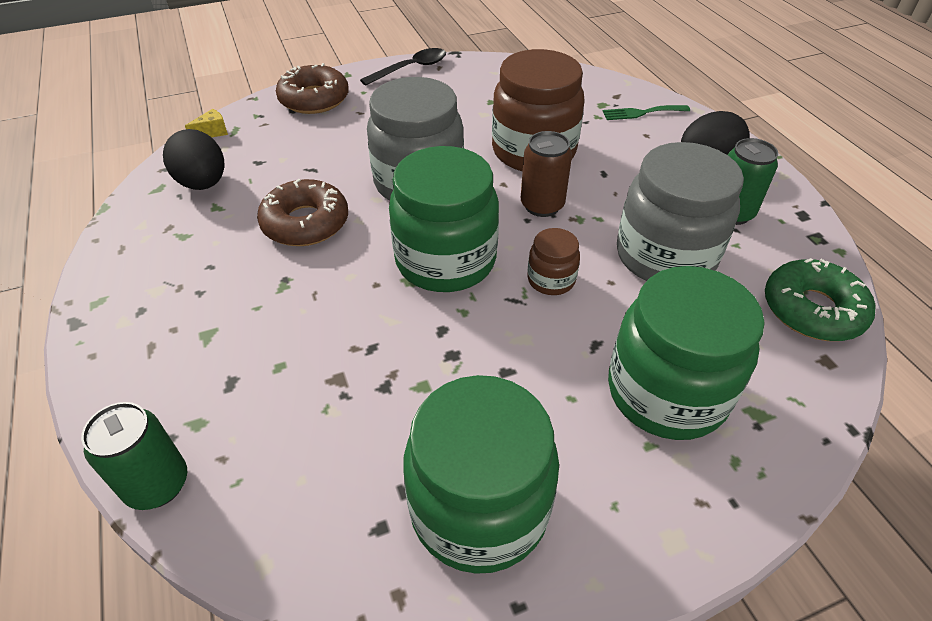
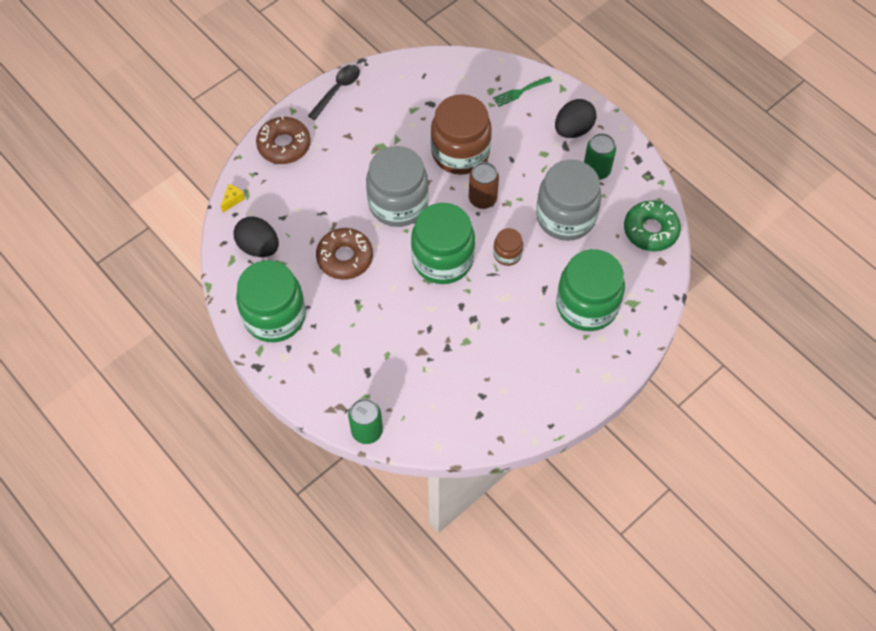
camera: 20 degrees left, 15 degrees up
(479, 508) = (519, 392): green jar -> green jar (274, 316)

